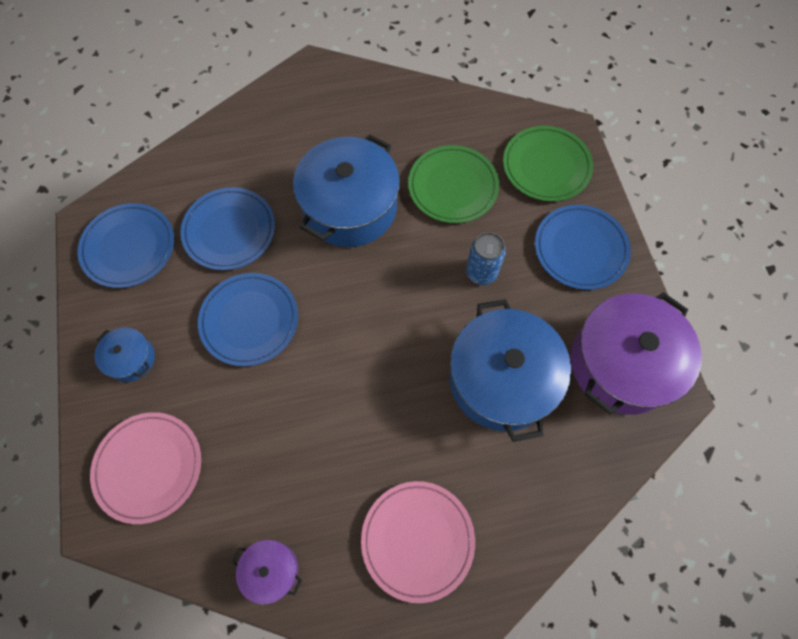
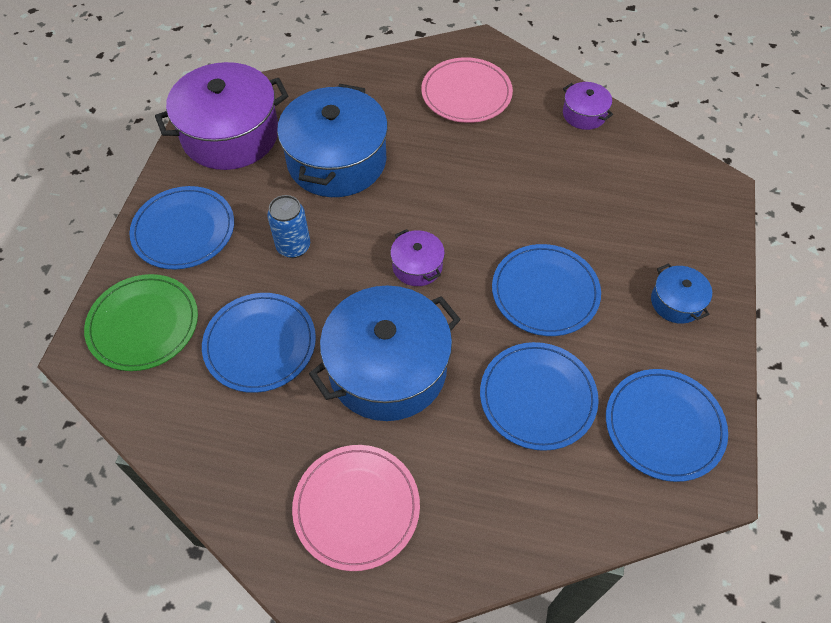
camera: 155 degrees left, 10 degrees down
(148, 467) = (671, 209): pink plate -> pink plate (356, 507)
(368, 299) = (417, 266): none -> purple pot
(453, 186) = (260, 344): green plate -> blue plate

